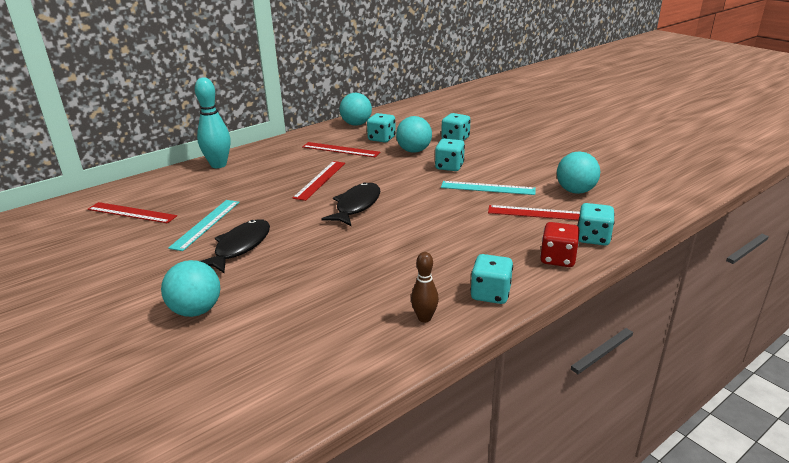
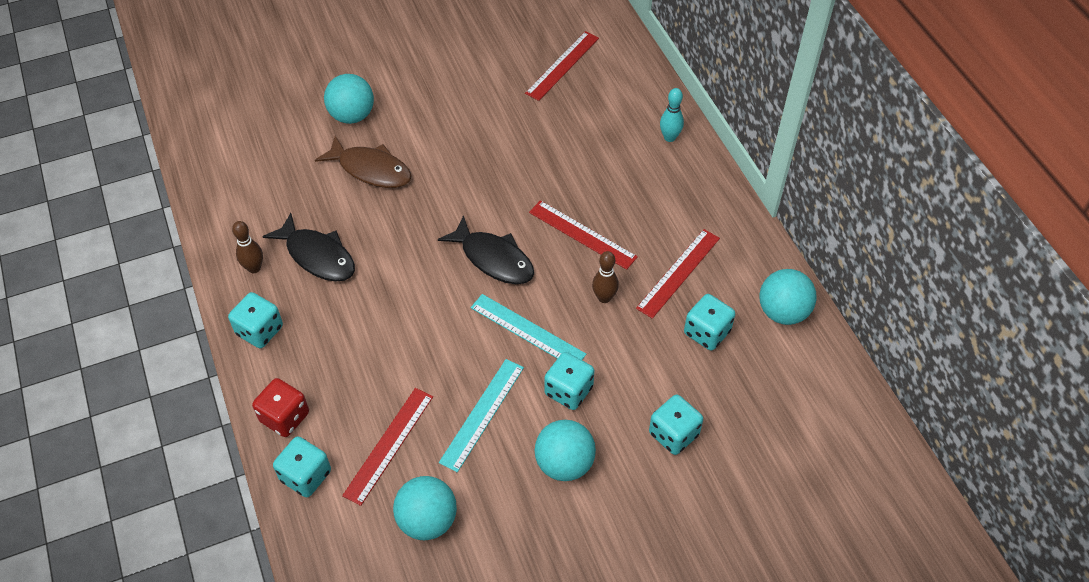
camera: 105 degrees right, 25 degrees up
(206, 224) = (509, 123): turquoise ruler -> turquoise ruler (527, 330)
(218, 165) = (669, 137): turquoise bowling pin -> turquoise bowling pin, size x0.56
(240, 247) = (446, 148): black fish -> black fish (317, 256)
(274, 280) = (371, 169): none -> brown fish
(371, 166) = (604, 297): none -> brown bowling pin
(414, 151) = (643, 362): turquoise ball -> turquoise ball (564, 463)

